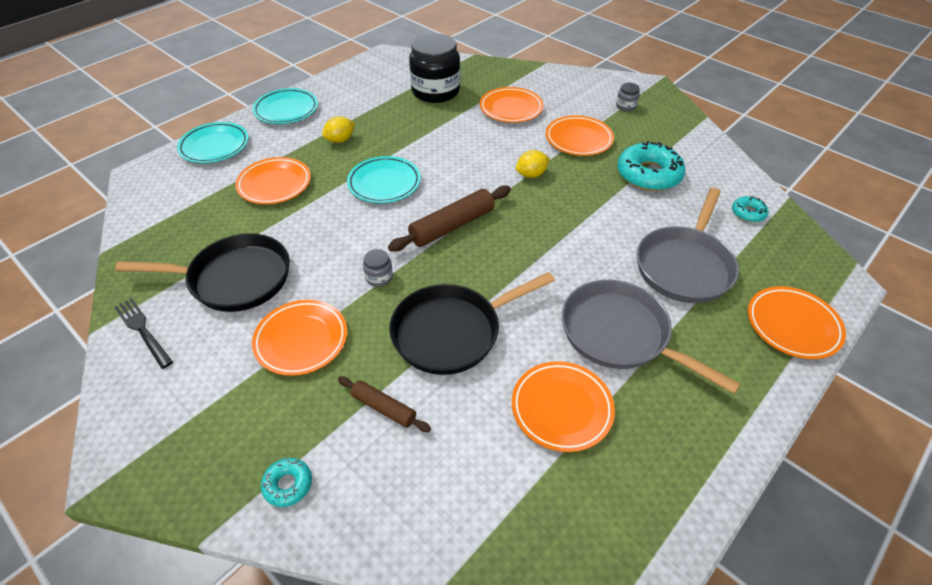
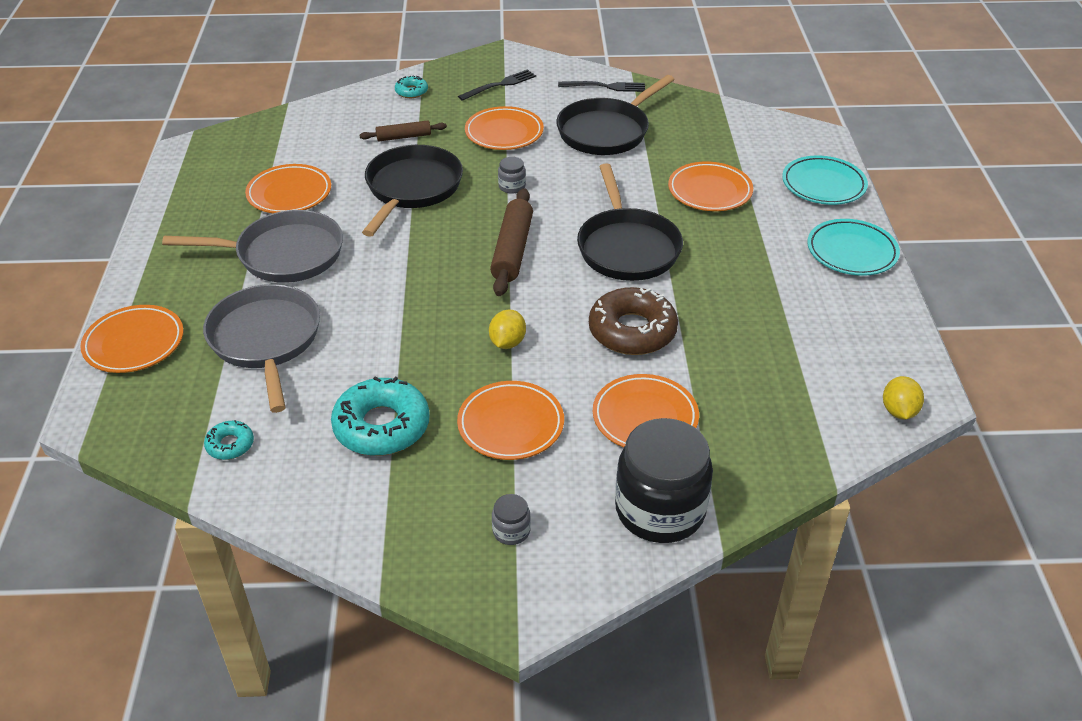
camera: 135 degrees right, 5 degrees down
(203, 415) = (500, 85): none -> black fork
(340, 140) = (740, 258): yellow lemon -> yellow lemon (898, 411)
(384, 183) = (627, 247): turquoise plate -> black pan
(435, 91) = (765, 381): black jar -> black jar (660, 510)
(458, 142) = (632, 331): none -> brown donut

